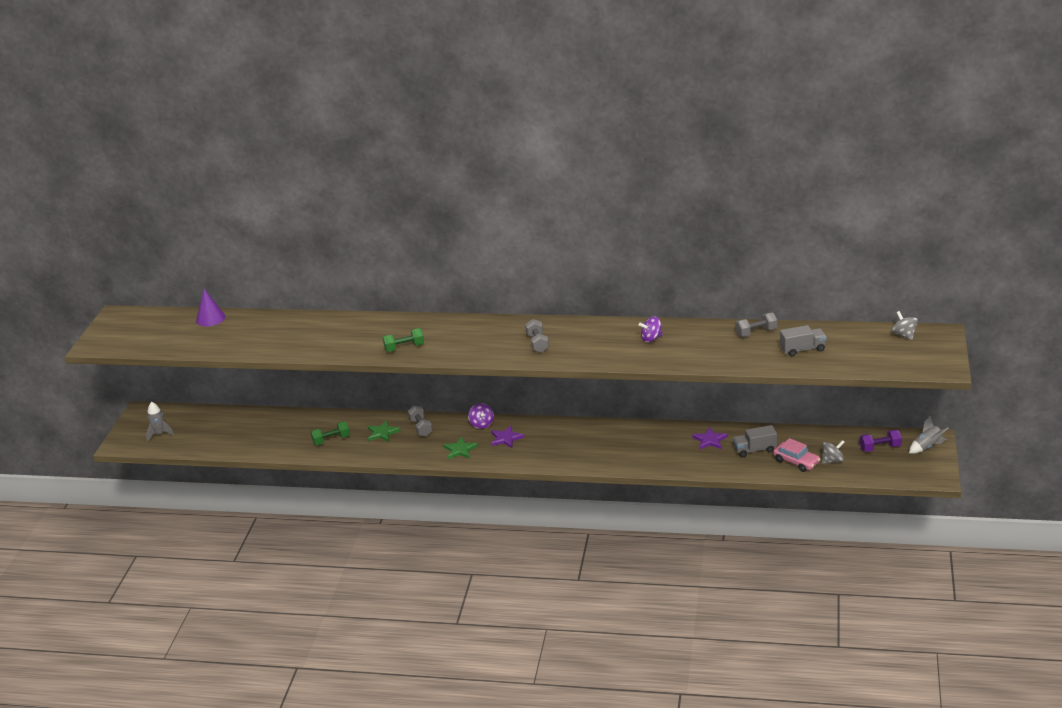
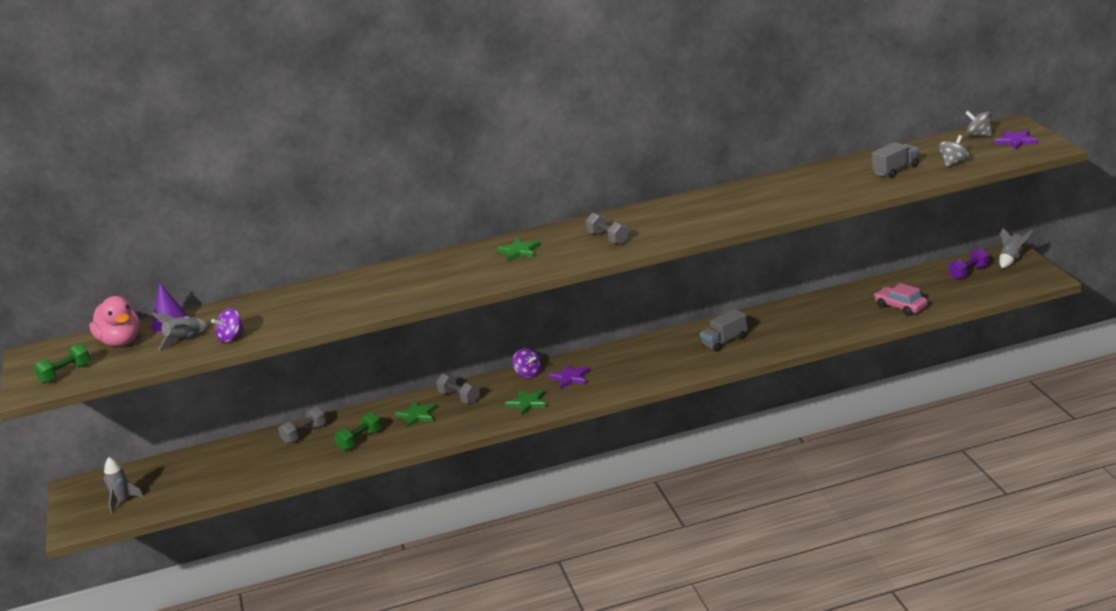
camera: 25 degrees left, 5 degrees down
(171, 324) = (121, 342): none -> pink duck
(206, 336) = (184, 340): none -> grey rocket
(404, 347) = (455, 283): green dumbbell -> green dumbbell (65, 373)
(469, 334) = (519, 251): none -> green star
(651, 338) = (729, 202): purple spinning top -> purple spinning top (231, 337)
(710, 440) = (794, 315): purple star -> purple star (1016, 141)
(755, 450) = (848, 309): grey truck -> grey truck (724, 341)
(756, 332) = (832, 170): grey dumbbell -> grey dumbbell (304, 434)
(796, 461) = (901, 307): pink car -> pink car turned 150 degrees counterclockwise
(832, 460) = (935, 295): grey spinning top -> grey spinning top (953, 163)

